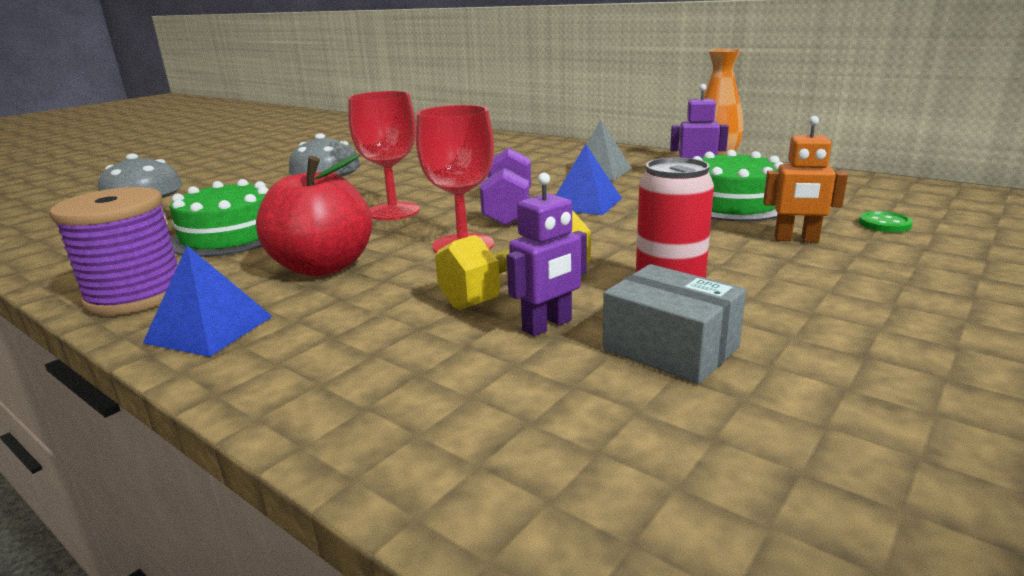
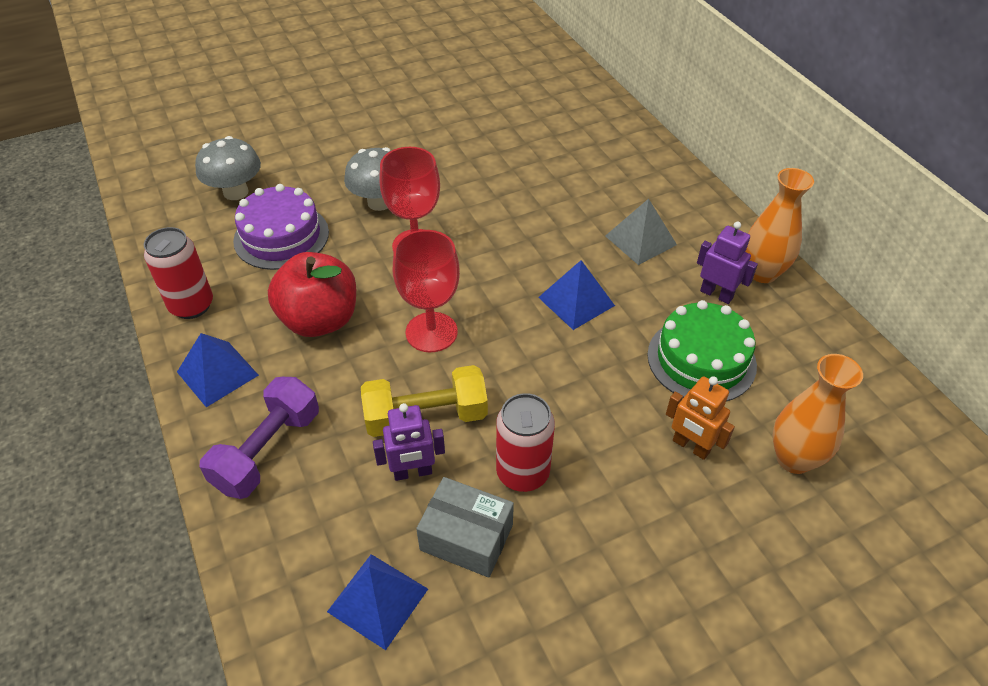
camera: 25 degrees right, 25 degrees up
(136, 295) = (192, 305): purple spool -> red can
(230, 235) = (281, 236): green cake -> purple cake
(508, 209) = (506, 283): purple dumbbell -> purple dumbbell (267, 451)
(628, 433) = (378, 600): none -> blue pyramid
(670, 348) = (466, 537): grey box -> grey box turned 45 degrees counterclockwise
(884, 224) = (794, 459): green button -> orange vase

